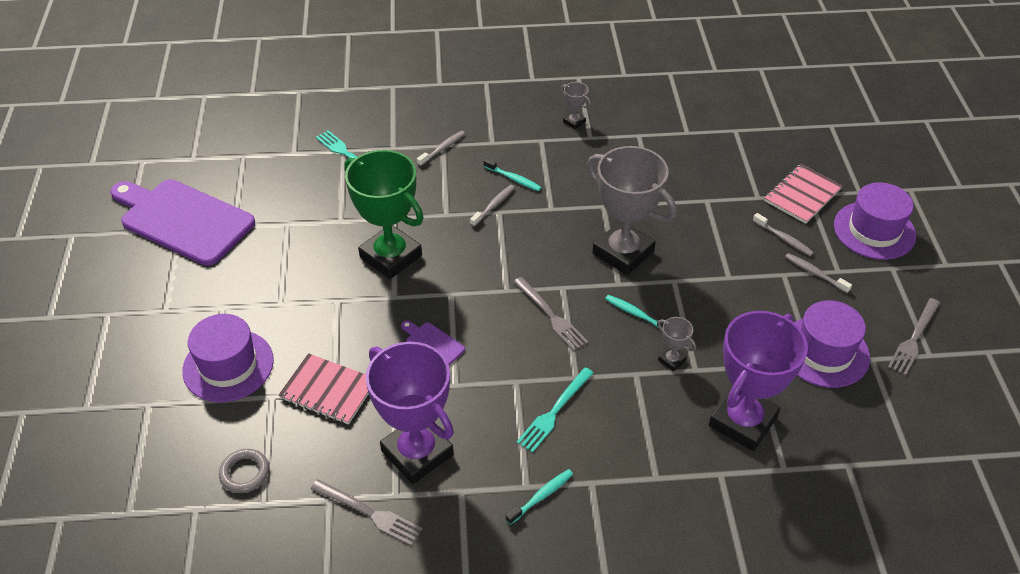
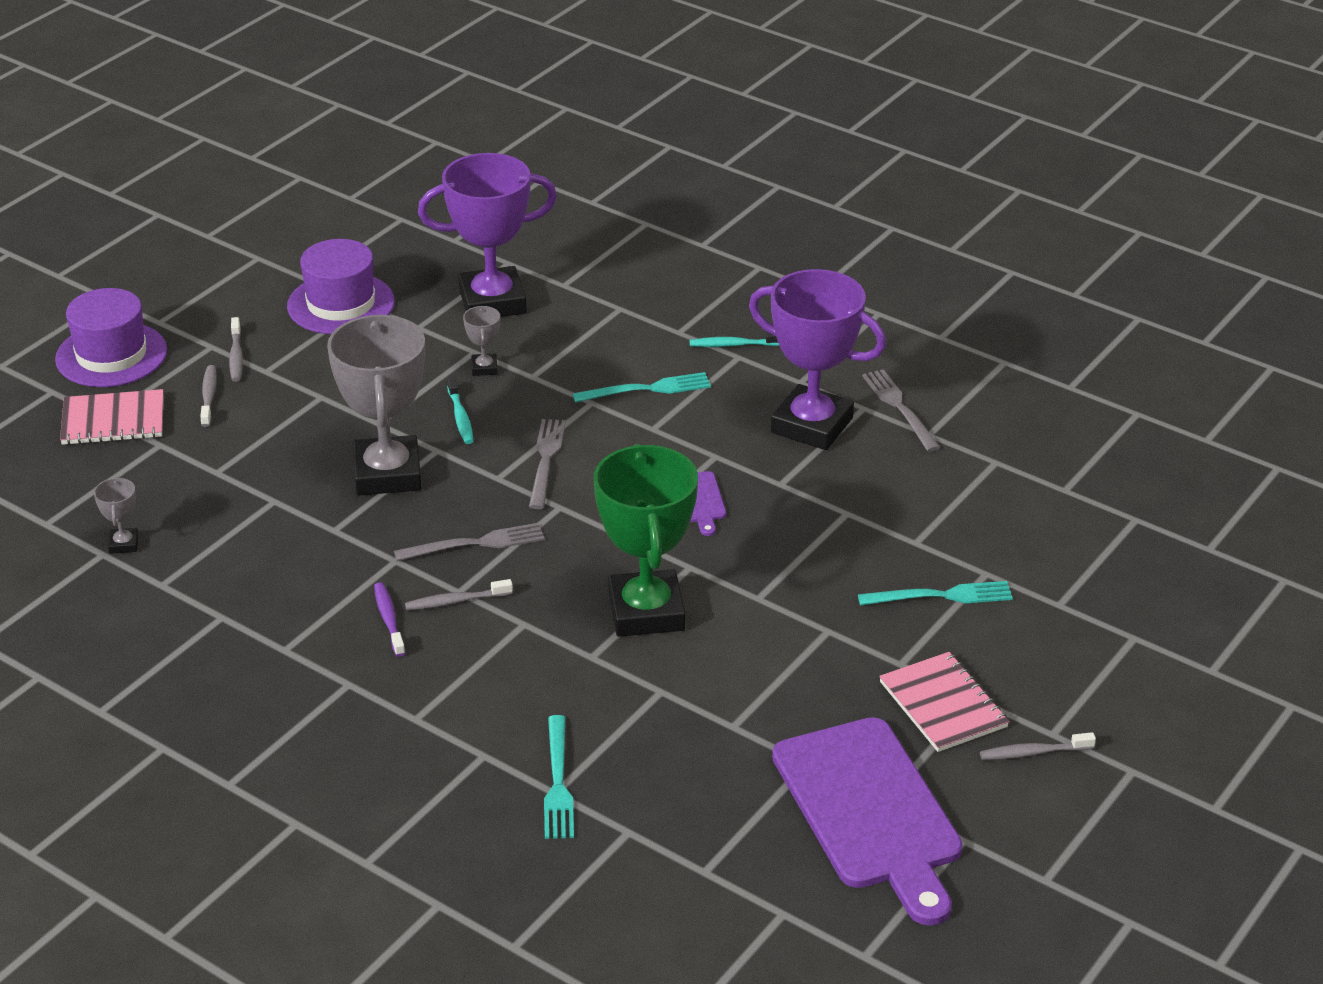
camera: 140 degrees left, 10 degrees down
(228, 365) = (941, 596): purple hat -> turquoise fork
(245, 473) = (995, 493): grey ring -> none
(328, 390) = (851, 517): pink notebook -> pink notebook (943, 704)
(417, 453) = (812, 425): purple trophy -> purple trophy turned 60 degrees counterclockwise
(443, 148) = (422, 713): grey toothbrush -> grey toothbrush (1033, 752)
(513, 179) = (389, 619): turquoise toothbrush -> purple toothbrush
(574, 122) = (209, 648): grey trophy -> grey trophy (124, 544)
(914, 338) = (248, 272): grey fork -> grey fork (475, 544)

